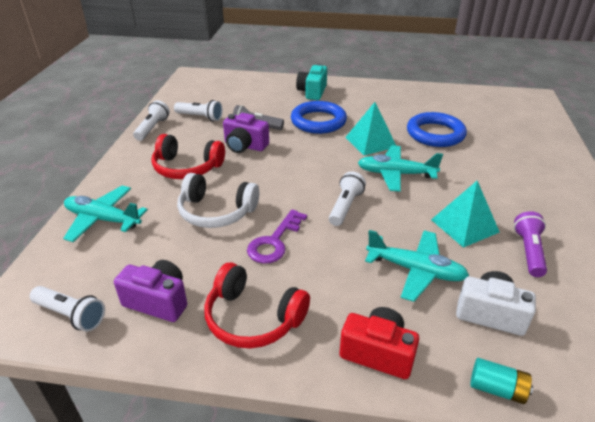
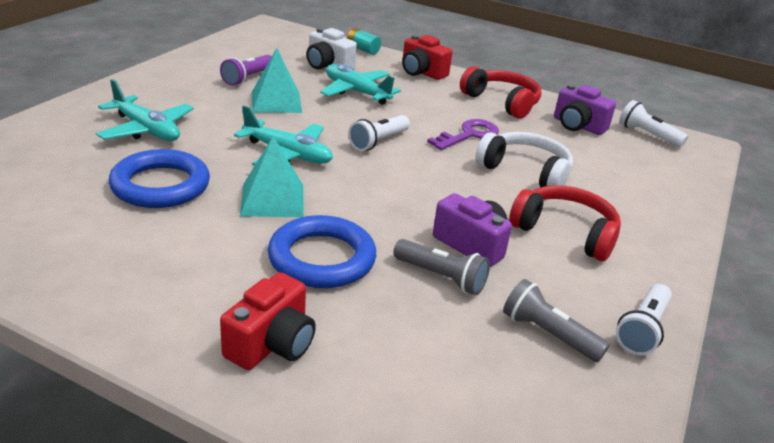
camera: 165 degrees left, 5 degrees down
(103, 219) = (658, 196): turquoise plane -> turquoise plane (146, 130)
(200, 117) = (547, 334): white flashlight -> grey flashlight
(312, 92) = (271, 344): turquoise camera -> red camera

